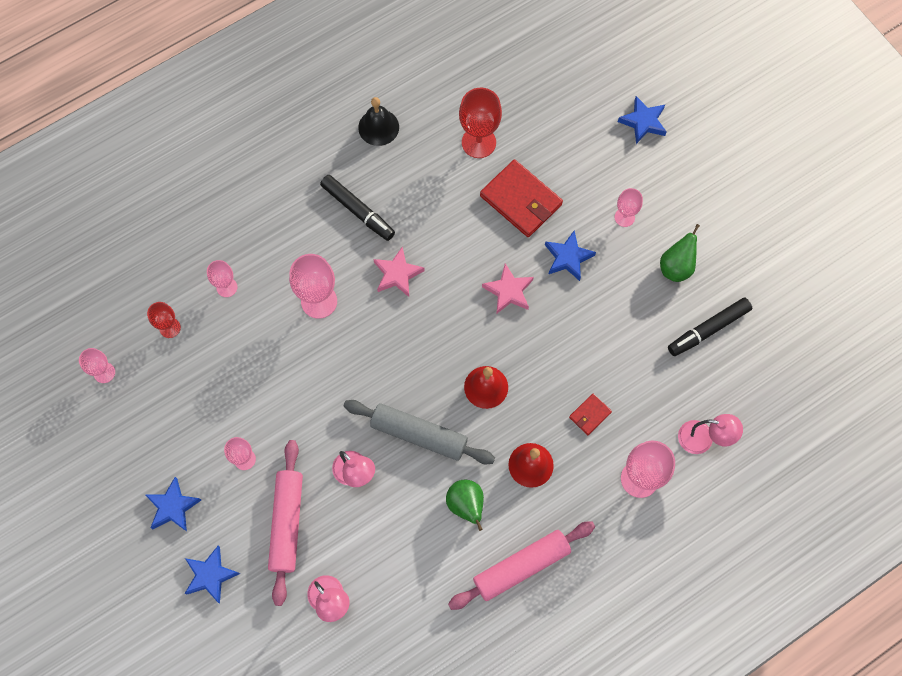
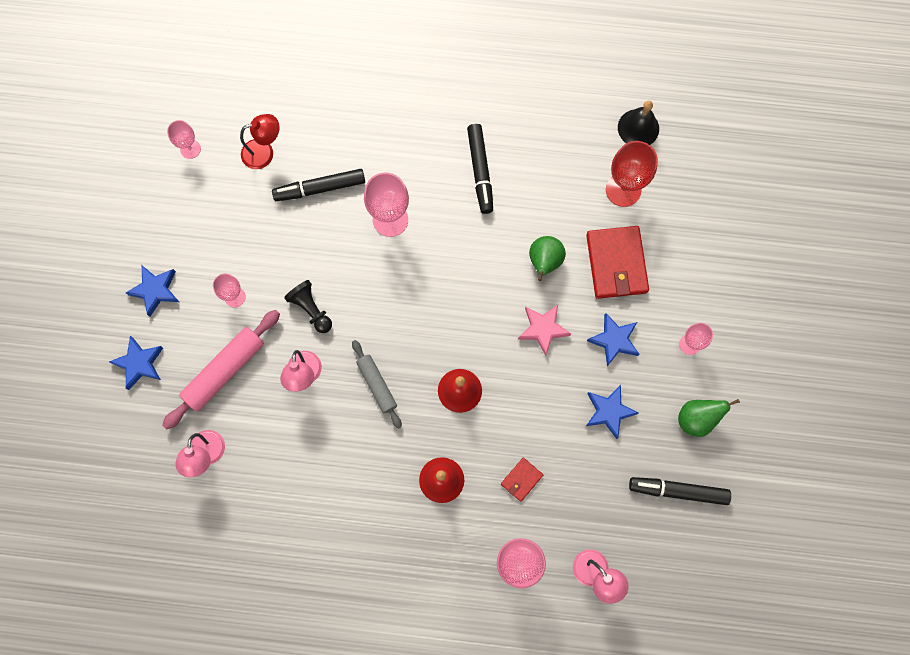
camera: 40 degrees right, 5 degrees up
(170, 328) = (264, 152): red goblet -> red lamp
(227, 287) = (331, 154): pink goblet -> none
(241, 321) = (320, 188): none -> black marker
(315, 419) = (311, 309): none -> black pawn
(378, 127) = (553, 116): black bell -> black bell (638, 128)
(397, 274) = (467, 246): pink star -> none
(419, 435) = (377, 385): grey rolling pin -> grey rolling pin, size x0.63
(466, 505) = (366, 469): green pear -> green pear (544, 262)
(521, 566) = (367, 551): pink rolling pin -> none
(590, 415) = (521, 479): red wallet -> red wallet turned 45 degrees counterclockwise
(643, 122) = (775, 278): blue star -> blue star (609, 411)

